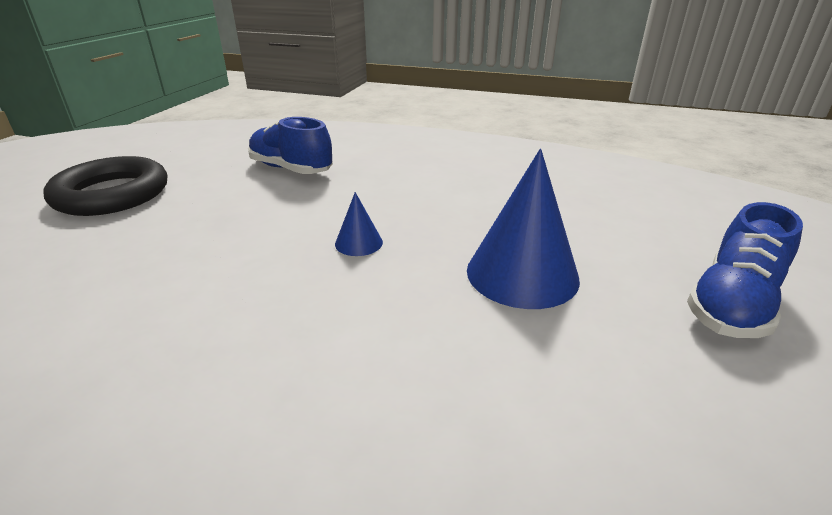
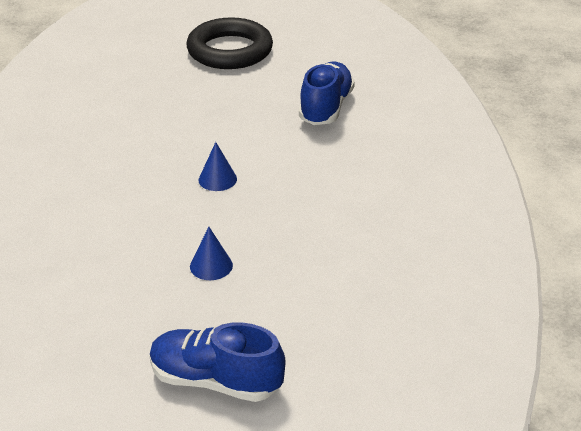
camera: 70 degrees right, 5 degrees up
(522, 274) = (211, 266): blue cone -> blue cone, size x0.47

